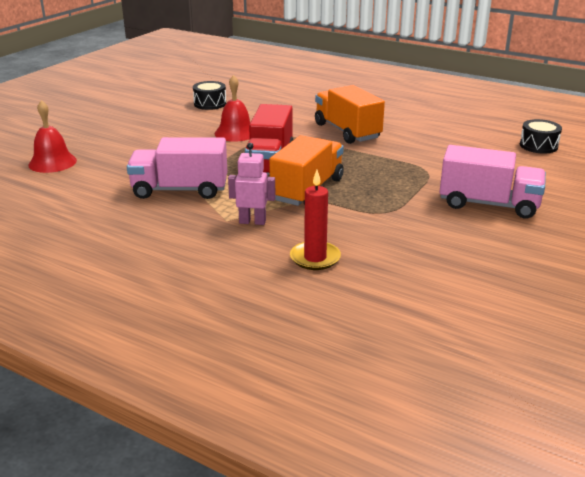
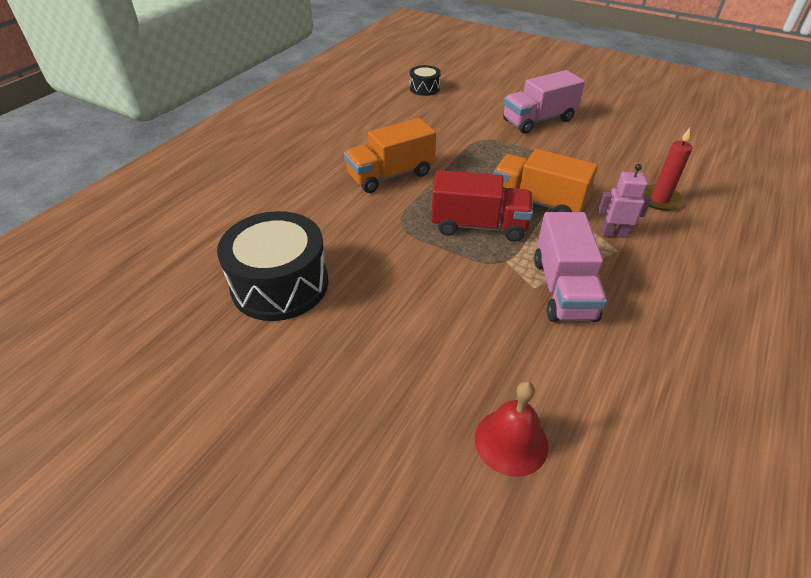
camera: 90 degrees left, 15 degrees up
(210, 104) = (280, 284): black drum -> black drum, size x2.02
(235, 133) = (393, 254): red bell -> none
(252, 221) = (614, 234): pink robot -> pink robot turned 90 degrees clockwise
(488, 204) = (538, 120): pink truck -> pink truck turned 135 degrees counterclockwise

